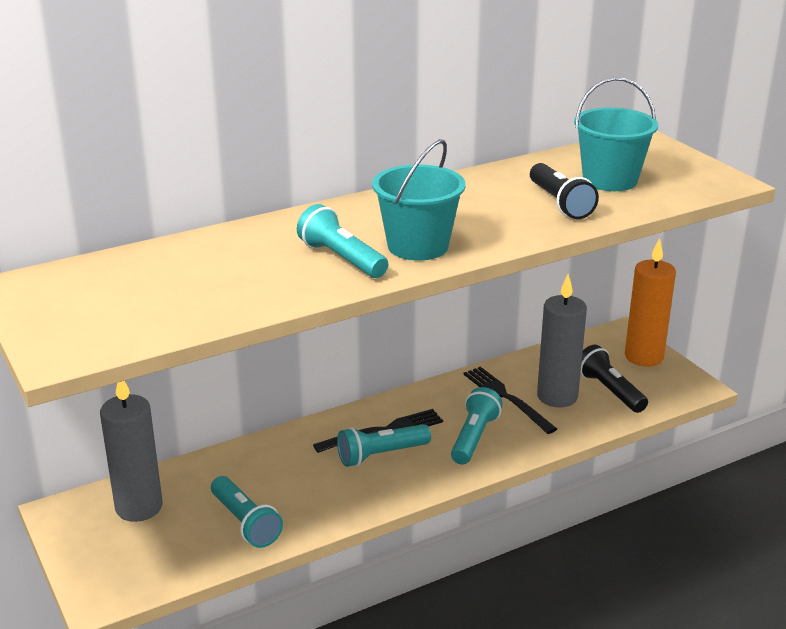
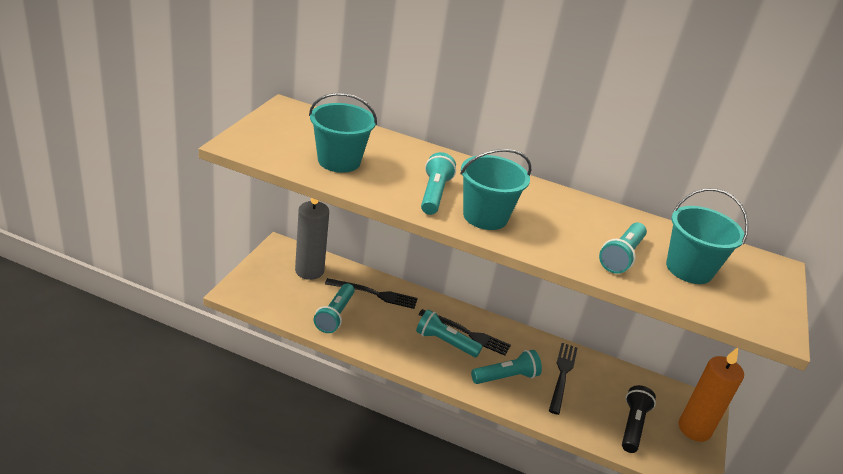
camera: 45 degrees right, 5 degrees up
(198, 294) = (339, 161): none -> turquoise bucket
(244, 471) = (374, 294): none -> black fork
(557, 396) = (593, 400): grey candle -> none
(559, 203) = (621, 256): black flashlight -> turquoise flashlight

